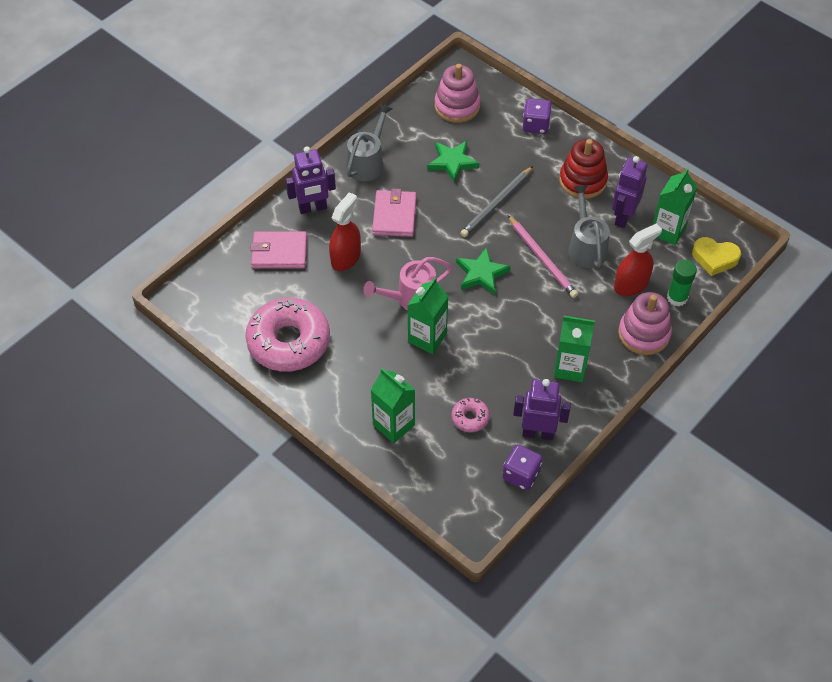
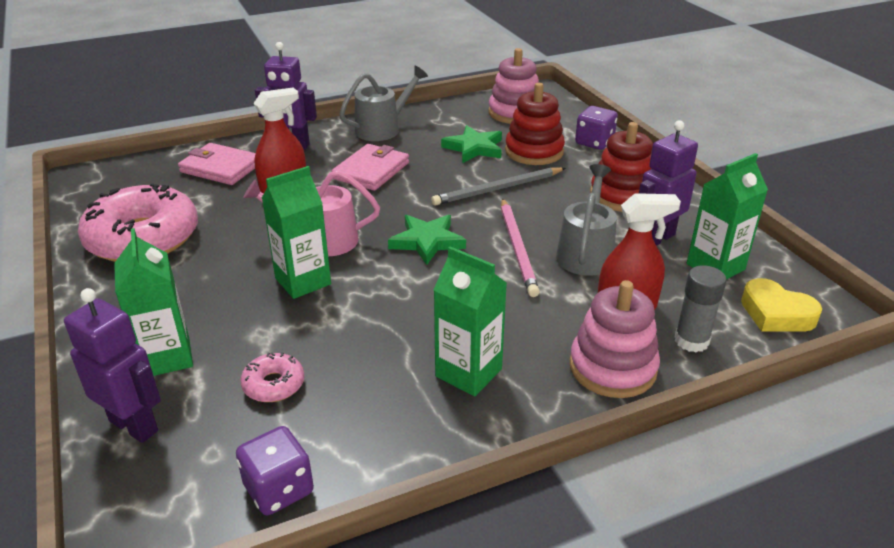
camera: 25 degrees right, 20 degrees down
(498, 151) = (534, 151): none -> red stacking toy
(538, 433) = (354, 439): purple robot -> purple robot (134, 425)
(677, 297) = (691, 341): green glue stick -> grey glue stick

